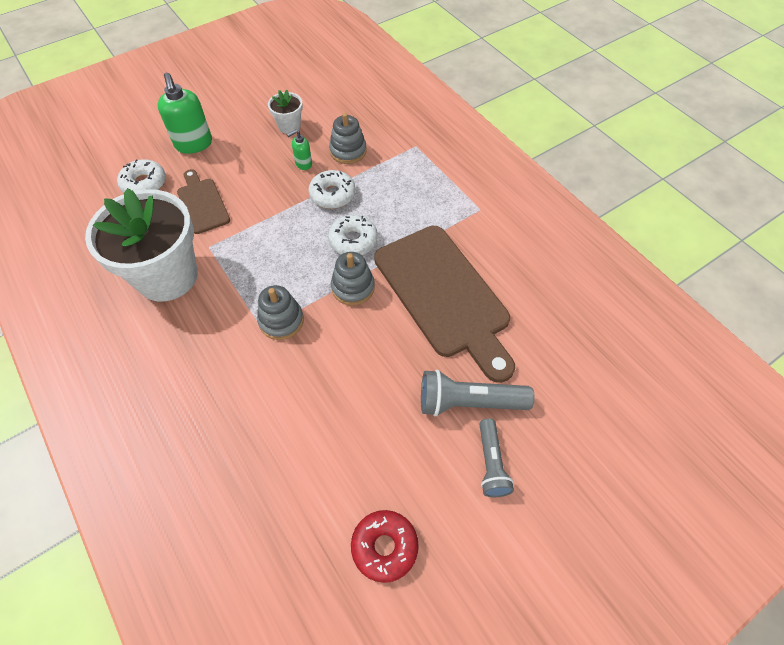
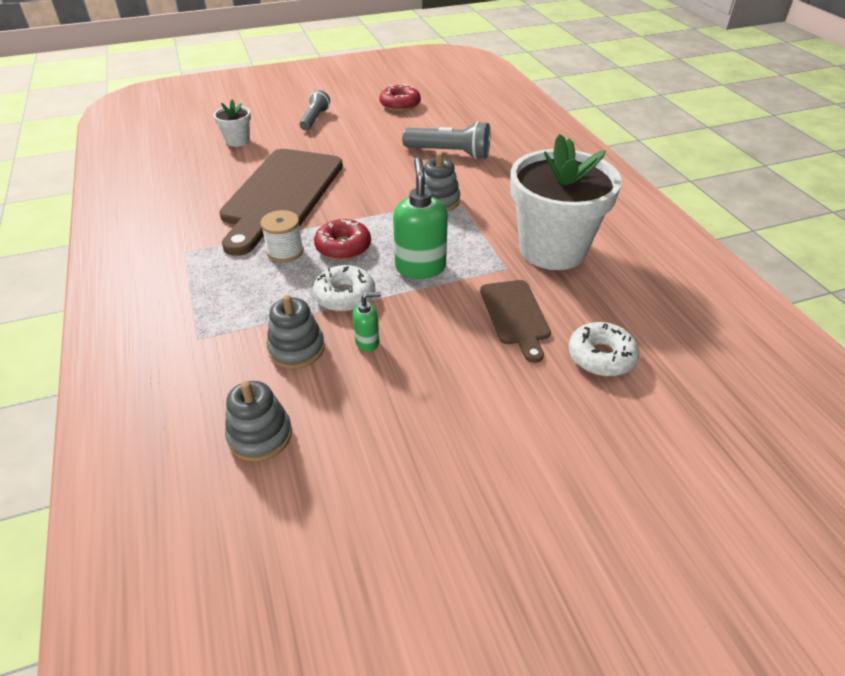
camera: 165 degrees left, 15 degrees down
(194, 144) = (531, 408): green soap dispenser -> green soap dispenser (420, 267)
(289, 126) = (368, 410): white flower pot -> white flower pot (238, 141)
(353, 241) = (343, 247): white donut -> red donut
(353, 287) = (362, 212): grey stacking toy -> grey stacking toy (260, 435)
(399, 226) = (285, 251): none -> white spool
(444, 295) = (281, 194): brown cutting board -> brown cutting board turned 150 degrees counterclockwise
(468, 402) = (309, 141): grey flashlight -> grey flashlight (449, 153)

